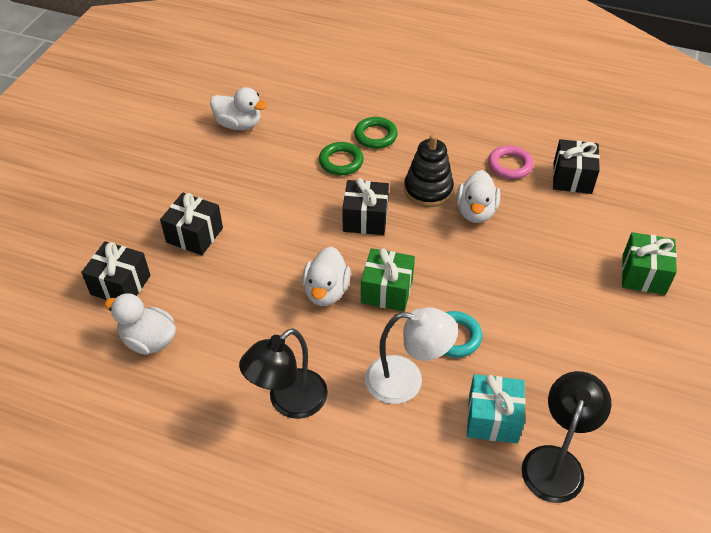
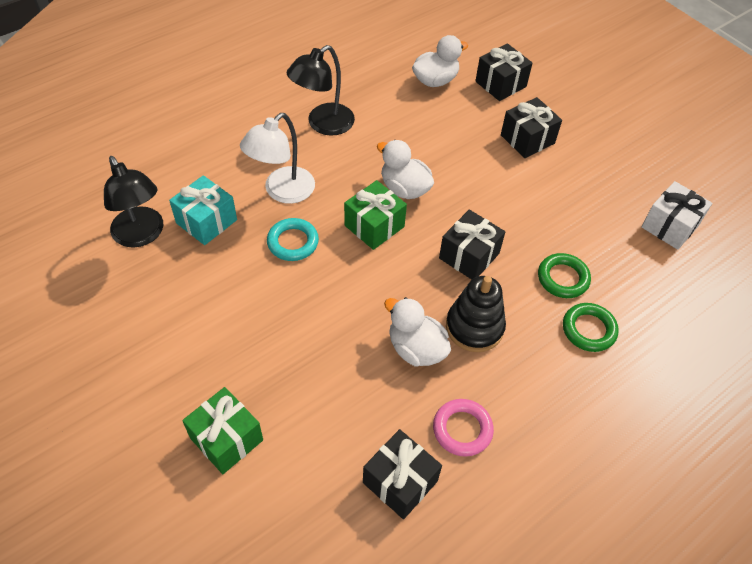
camera: 120 degrees right, 5 degrees up
(239, 124) = (670, 226): white duck -> white gift
(289, 402) = (323, 124): black lamp -> black lamp turned 120 degrees counterclockwise

